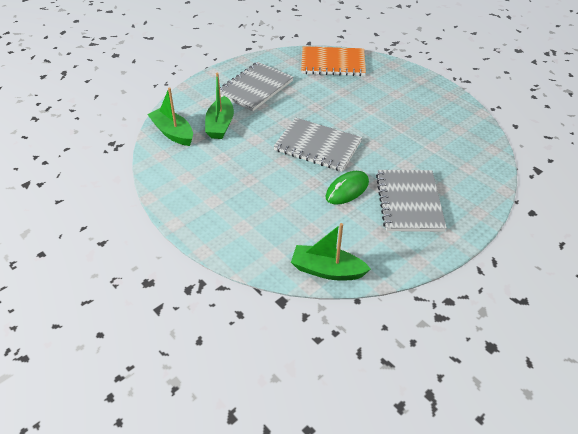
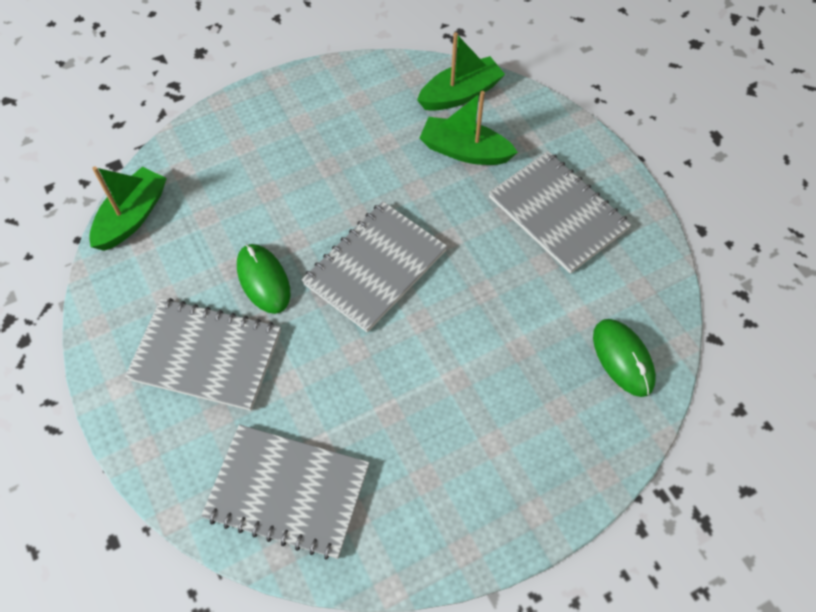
camera: 105 degrees right, 15 degrees up
(333, 63) = (622, 358): orange notebook -> green mouse
(463, 152) = (287, 492): none -> grey notebook

